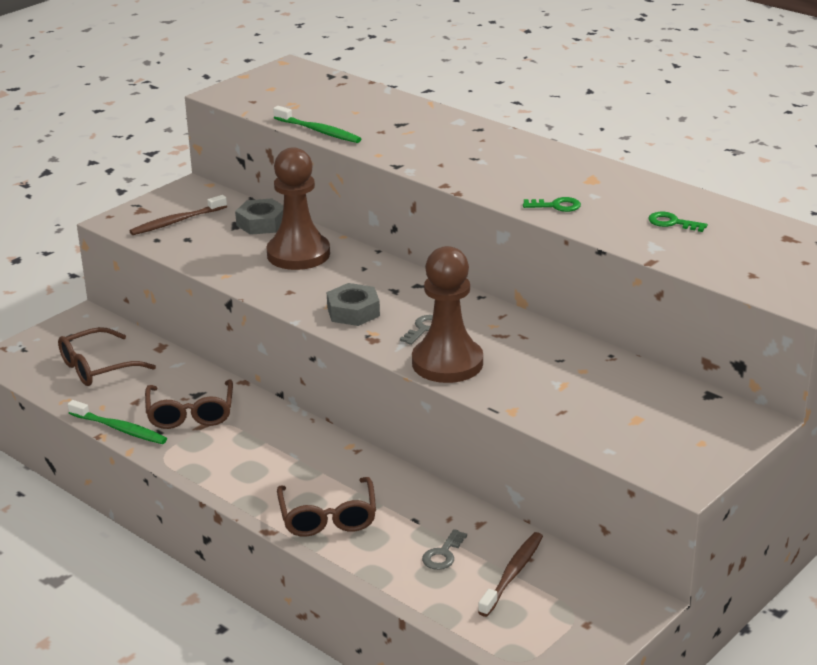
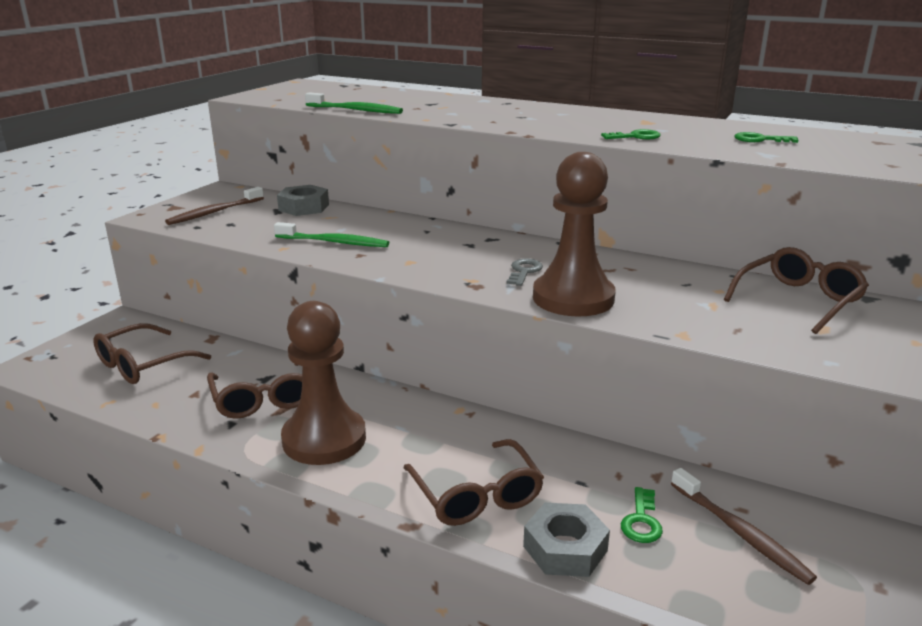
camera: 15 degrees left, 5 degrees down
(119, 429) = (181, 425): green toothbrush -> green toothbrush (334, 242)
(298, 254) = (353, 226): brown pawn -> brown pawn (324, 439)
(353, 311) = (438, 264): grey nut -> grey nut (565, 548)
(443, 554) = (641, 520): grey key -> green key
(512, 574) = (740, 533): brown toothbrush -> brown toothbrush turned 135 degrees clockwise
(643, 390) = (798, 300): none -> brown glasses

